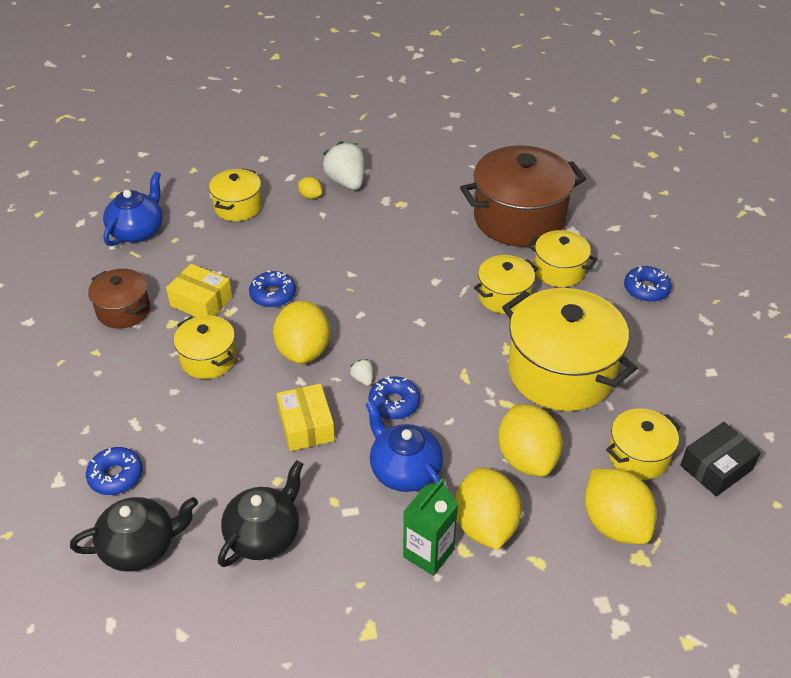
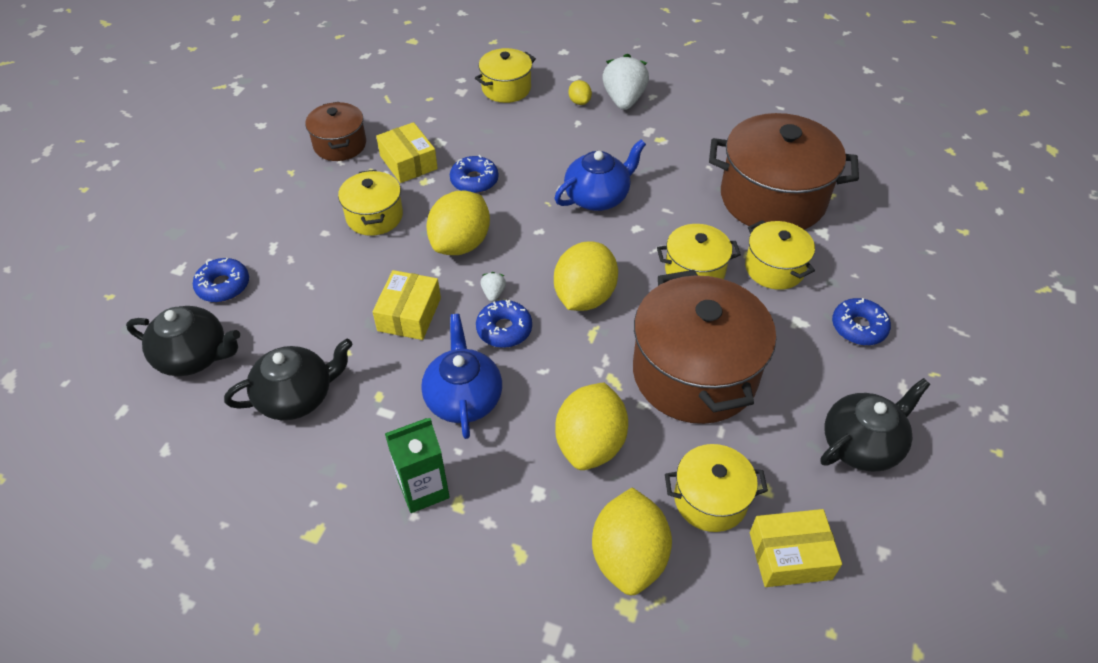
camera: 30 degrees right, 5 degrees up
(137, 231) = (405, 79): blue teapot -> blue teapot (598, 197)
(485, 525) = (497, 490): yellow lemon -> yellow lemon (584, 296)
(561, 372) = (694, 373): yellow pot -> brown pot
(706, 370) = (861, 444): none -> black teapot
(716, 467) = (790, 555): black box -> yellow box

